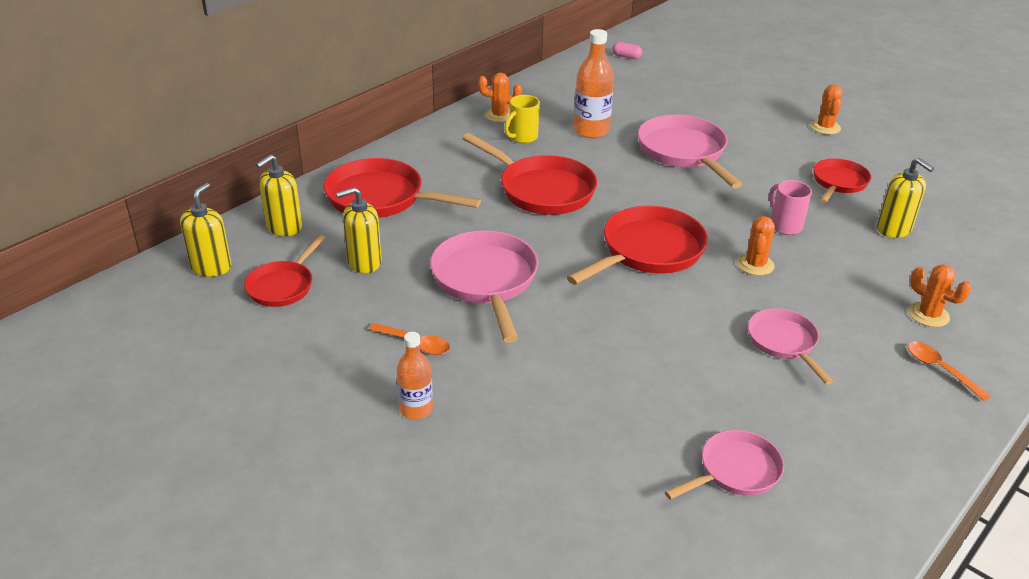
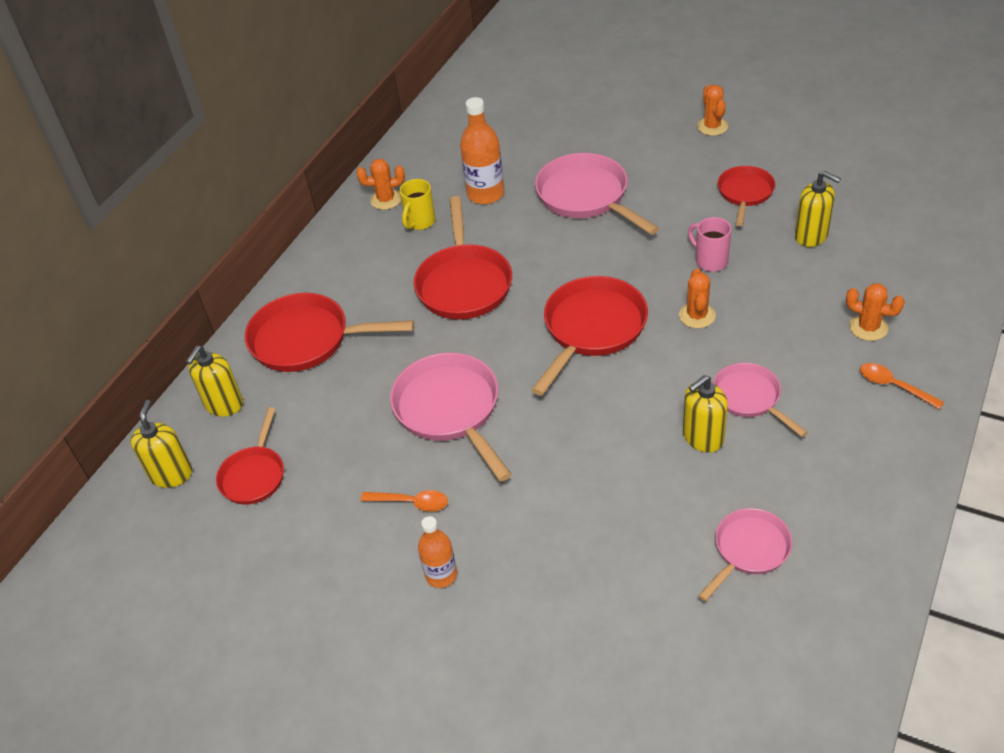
camera: 10 degrees left, 10 degrees up
(364, 262) = (322, 423): yellow soap dispenser -> yellow soap dispenser (702, 437)
(542, 190) = (464, 283): red pan -> red pan turned 60 degrees clockwise
(626, 57) = (487, 85): pink capsule -> none

